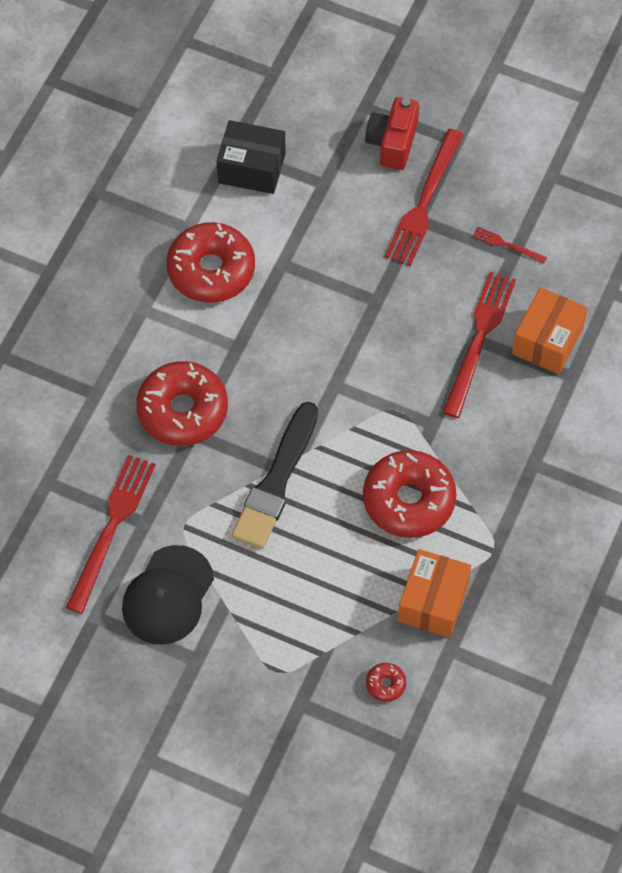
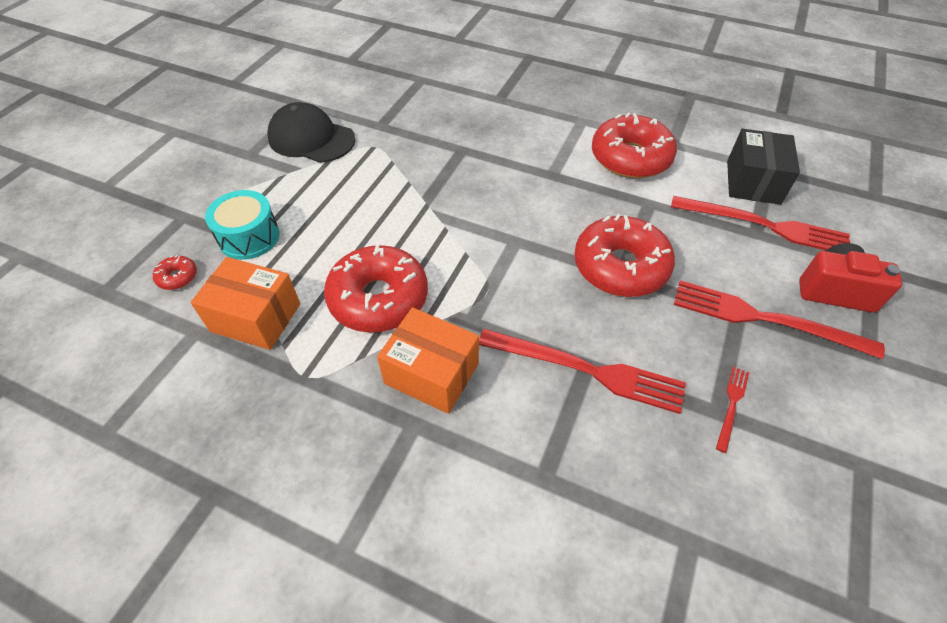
camera: 90 degrees right, 10 degrees down
(111, 528) = (378, 109): red fork -> red fork (765, 226)
(183, 410) = (484, 144): red donut -> red donut (620, 267)
(276, 481) = (411, 200): black brush -> none
(330, 630) = (249, 237): none -> turquoise drum
(547, 341) = (595, 449): orange box -> orange box (431, 373)

